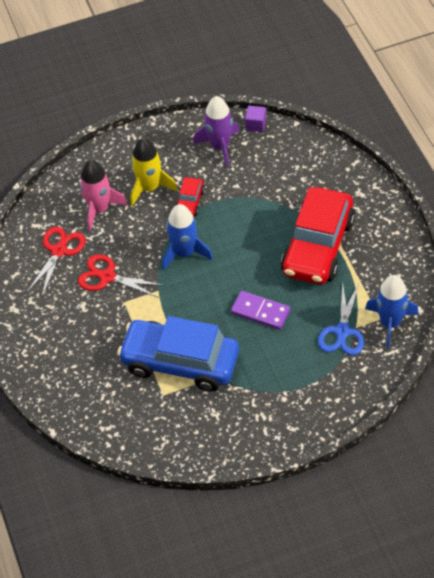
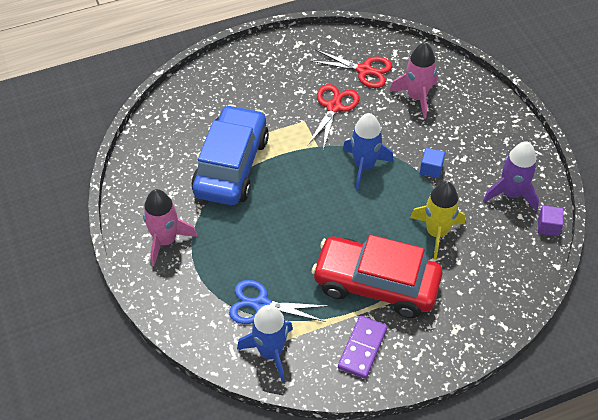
camera: 85 degrees right, 0 degrees up
(149, 188) = (447, 135): yellow rocket -> yellow rocket (436, 232)
(190, 202) = (431, 169): red car -> blue cube
(260, 312) = (289, 231): purple domino -> purple domino (362, 348)
(272, 413) = (165, 240): none -> pink rocket

